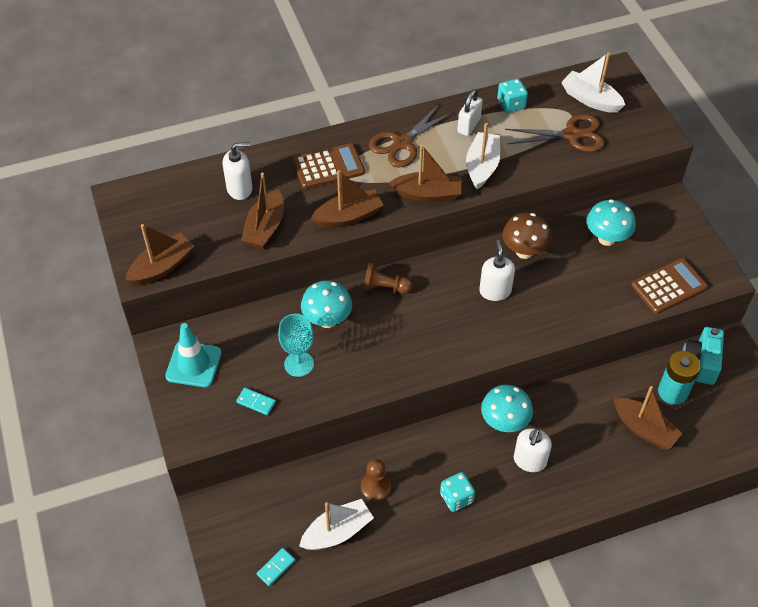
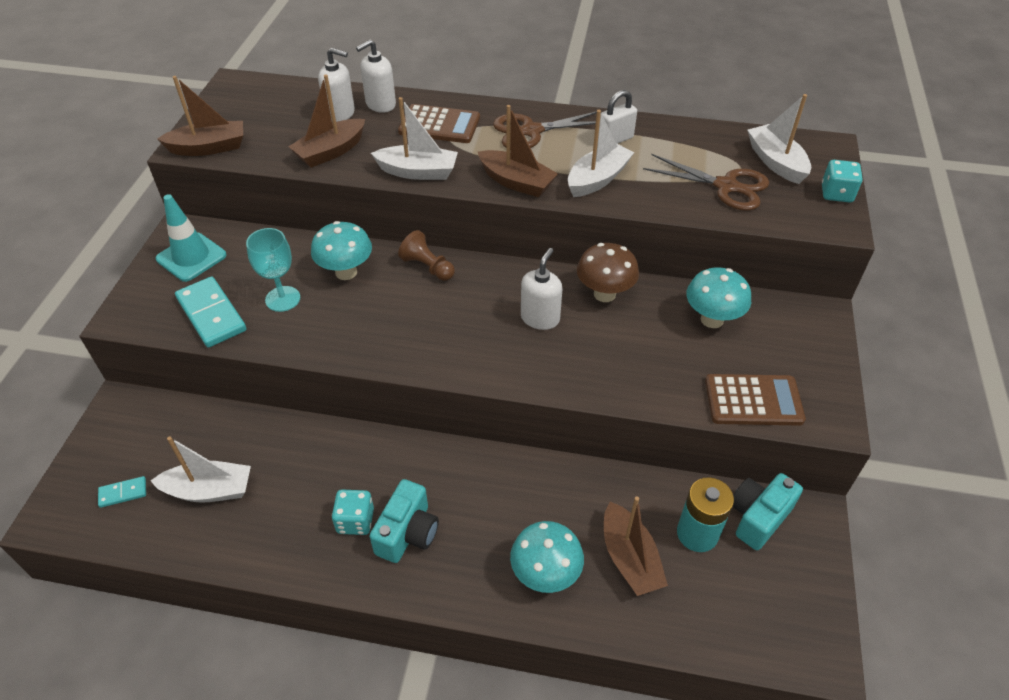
camera: 30 degrees right, 5 degrees down
(256, 402) = (211, 314): turquoise domino -> turquoise domino, size x2.01
(348, 216) = (418, 172): brown boat -> white boat
(375, 487) = (285, 466): brown pawn -> none
(497, 487) = (407, 533): none -> turquoise camera
(504, 423) = (471, 469): turquoise mushroom -> turquoise mushroom (545, 574)
(511, 104) = (678, 137): turquoise dice -> turquoise dice (836, 193)
(529, 461) = (466, 524): white soap dispenser -> white soap dispenser (380, 104)

